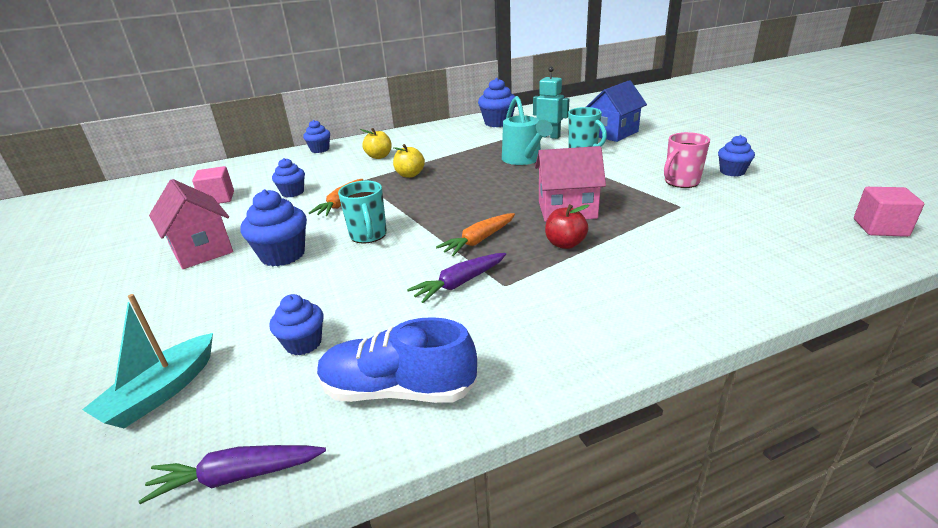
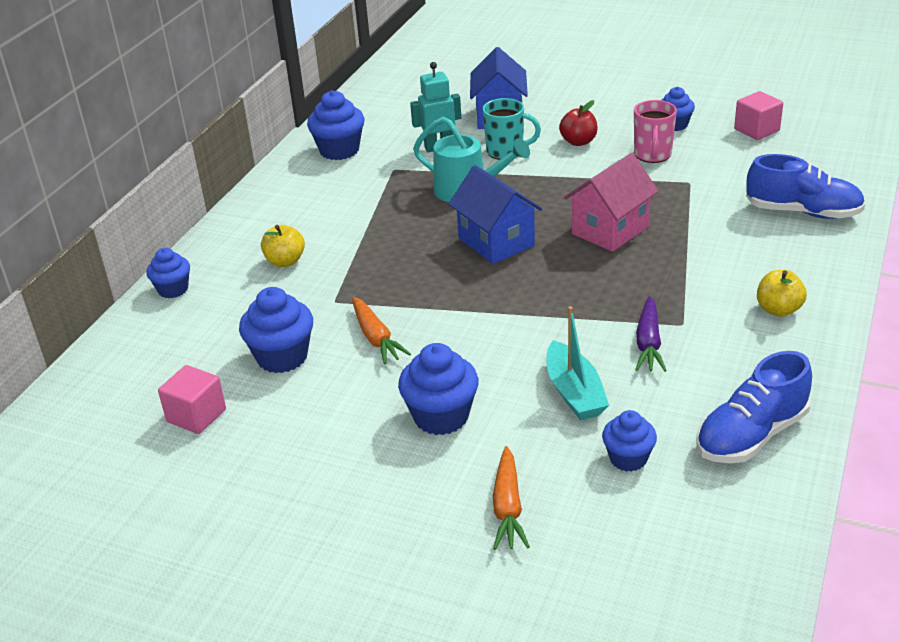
camera: 45 degrees left, 5 degrees up
(161, 392) = (601, 559): turquoise boat -> turquoise boat (574, 392)
(201, 250) = (337, 467): pink house -> none
(236, 476) = (759, 544): purple carrot -> none
(292, 192) = (282, 357): blue cupcake -> blue cupcake, size x1.56
(368, 235) = (483, 351): turquoise mug -> none
(410, 175) = (379, 266): yellow apple -> yellow apple (778, 310)
(478, 240) = (592, 299): orange carrot -> orange carrot (508, 507)
(487, 188) = (496, 242): none -> blue house
(565, 244) = (664, 264): red apple -> red apple (578, 142)
(750, 262) = (803, 212): none -> blue shoe
(880, 227) = (835, 140): pink cube -> pink cube (756, 130)

